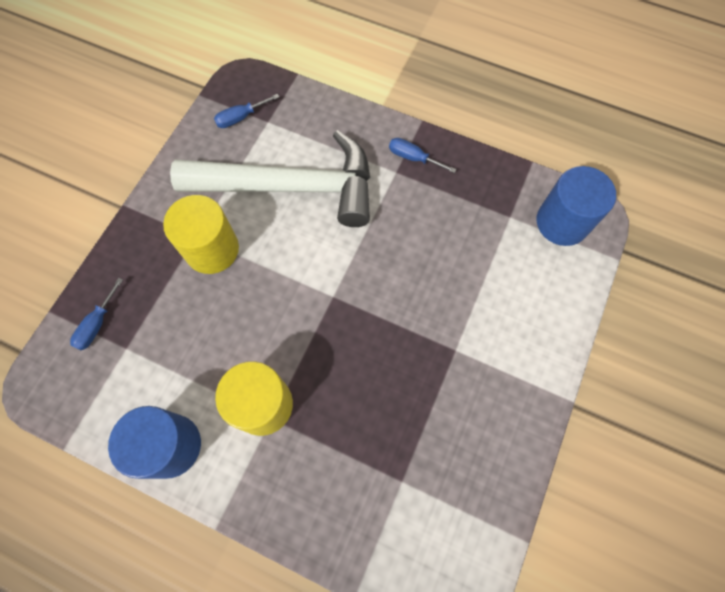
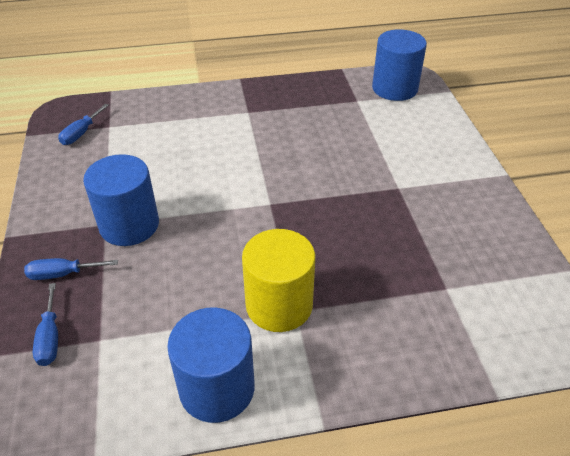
camera: 35 degrees left, 25 degrees down
(212, 249) = (129, 225): yellow cylinder -> blue cylinder
(290, 187) = (167, 155): white hammer -> none
(413, 158) = (253, 99): blue screwdriver -> blue screwdriver (62, 274)

